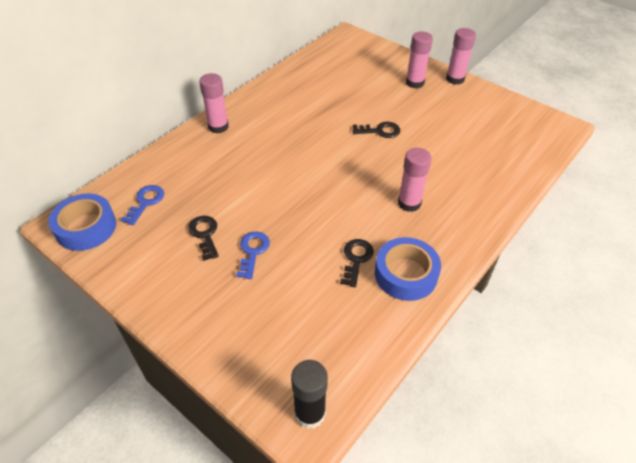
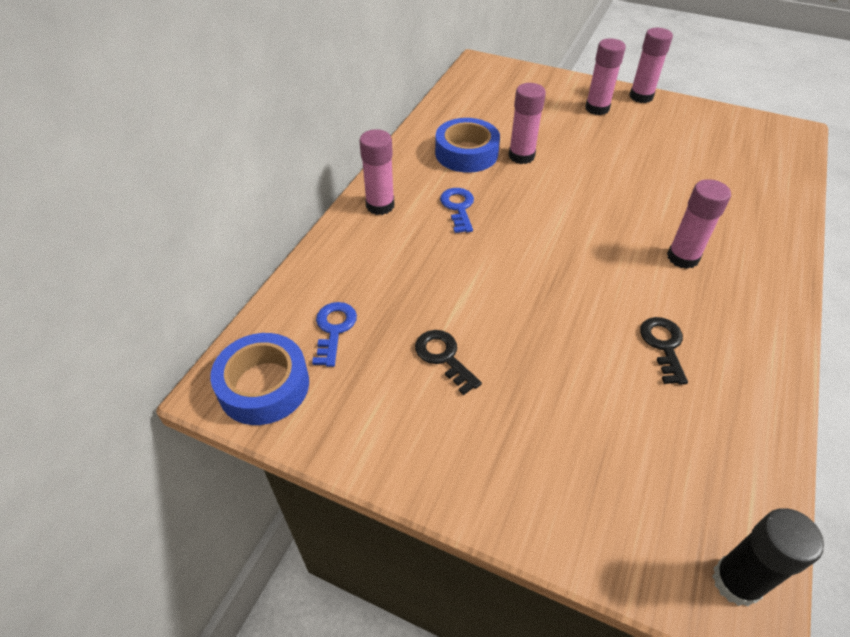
camera: 15 degrees left, 0 degrees up
(253, 251) = (523, 366): blue key -> blue key (458, 207)
(336, 109) = (521, 156): none -> pink glue stick
(380, 131) = (591, 174): black key -> none
(405, 274) = (736, 351): blue tape -> blue tape (466, 153)

